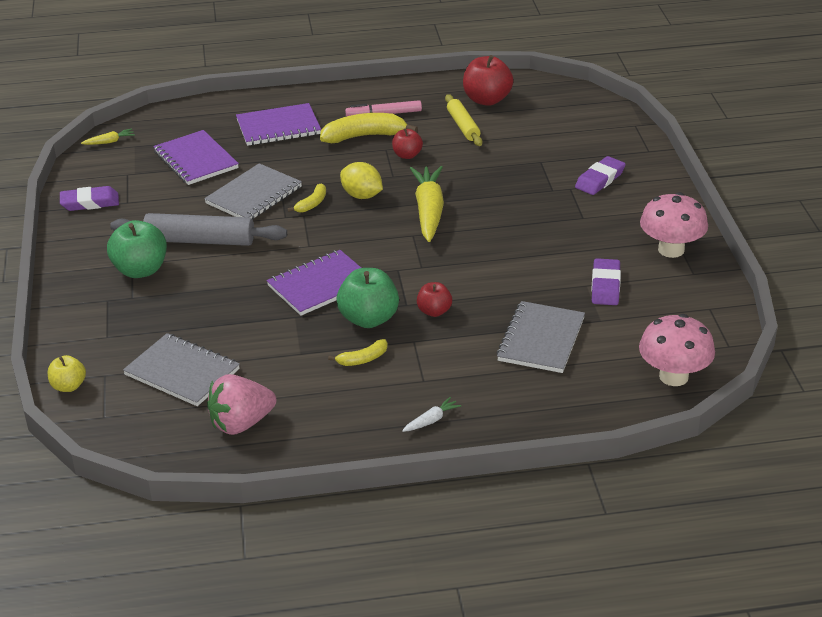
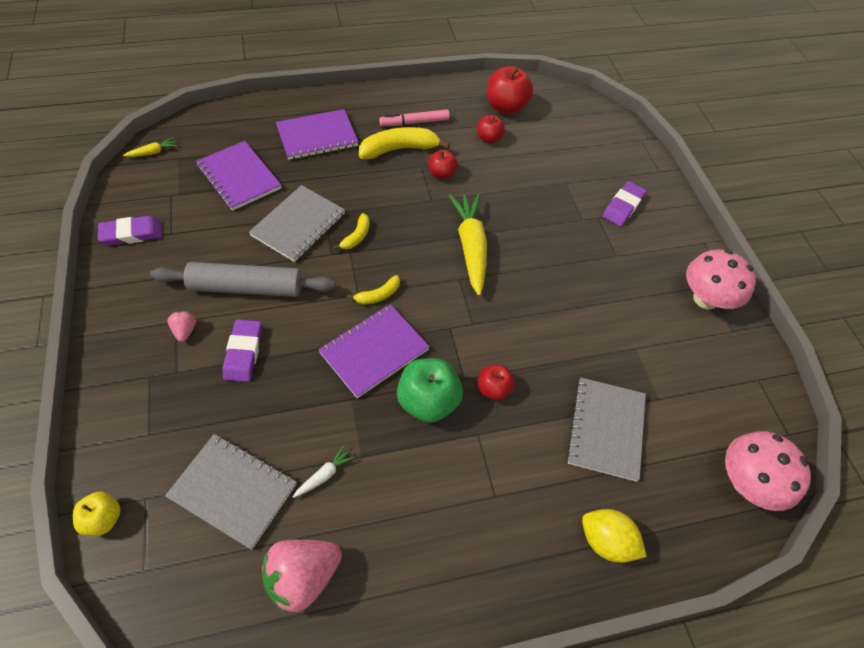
camera: 10 degrees left, 20 degrees up
(140, 270) = (185, 331): green apple -> pink strawberry
(362, 196) = (404, 226): yellow lemon -> yellow lemon (606, 541)
(362, 359) = (428, 464): yellow banana -> yellow banana (378, 295)
(431, 420) = (511, 563): white carrot -> white carrot (324, 475)
(463, 126) = (488, 138): yellow rolling pin -> red apple
(605, 286) = (654, 349): purple eraser -> purple eraser (243, 353)

